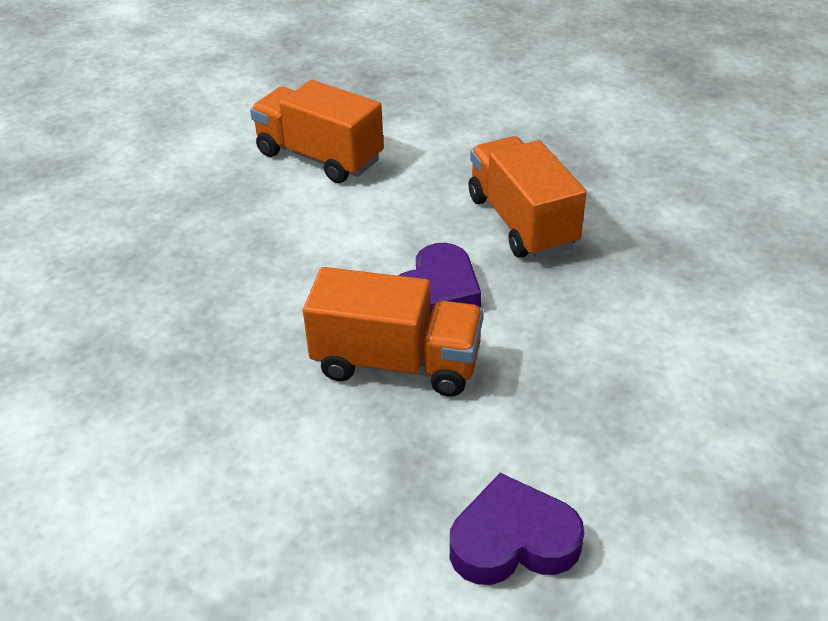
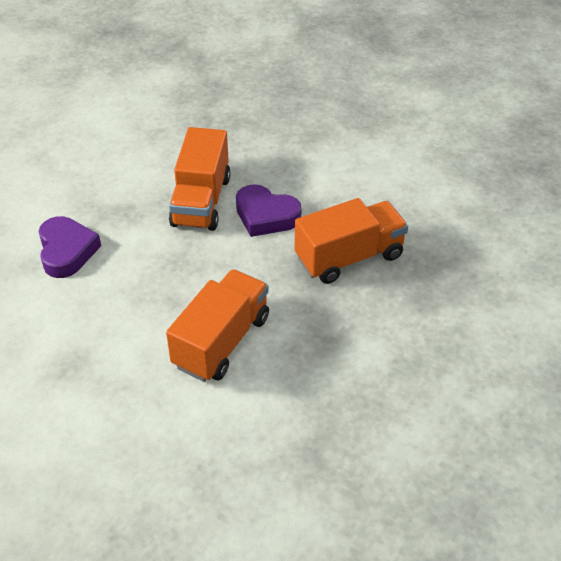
camera: 85 degrees right, 5 degrees up
(319, 157) = (414, 151): orange truck -> orange truck (221, 341)

